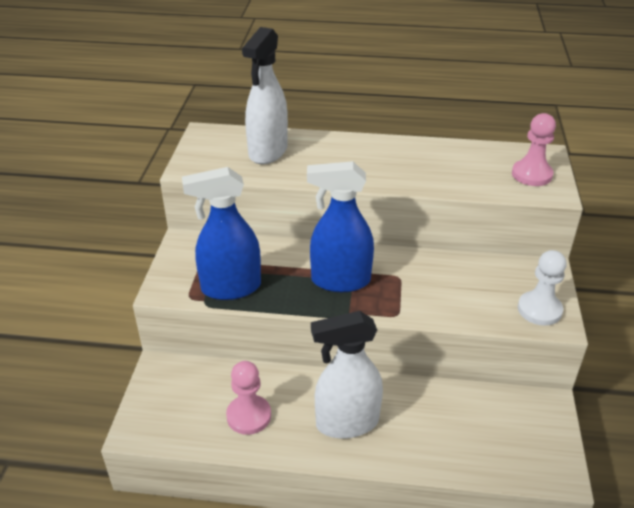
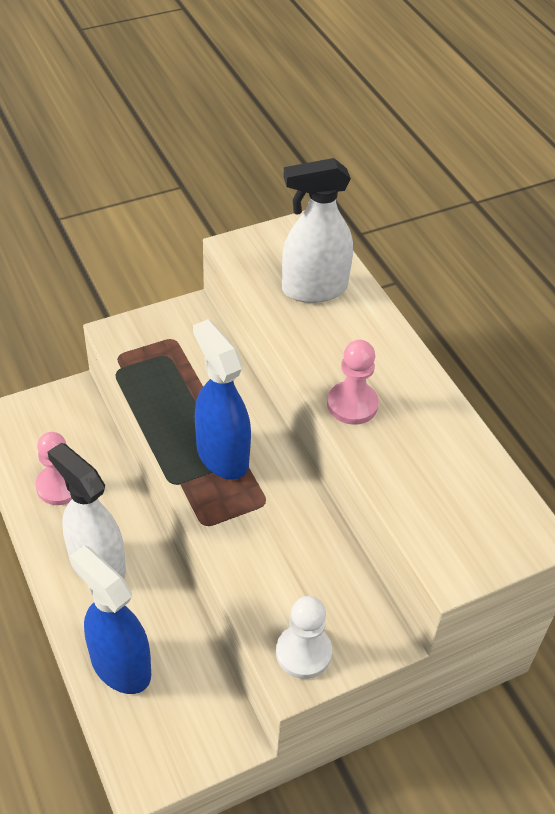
camera: 55 degrees right, 10 degrees up
(230, 288) = (150, 377): blue spray bottle -> blue spray bottle (120, 665)
(531, 175) = (472, 537): pink pawn -> pink pawn (352, 404)

